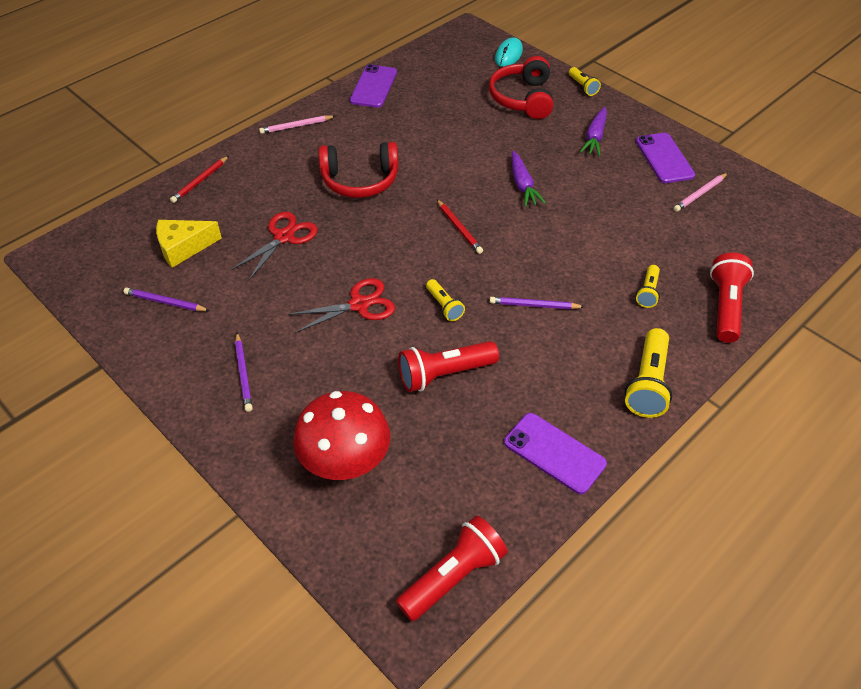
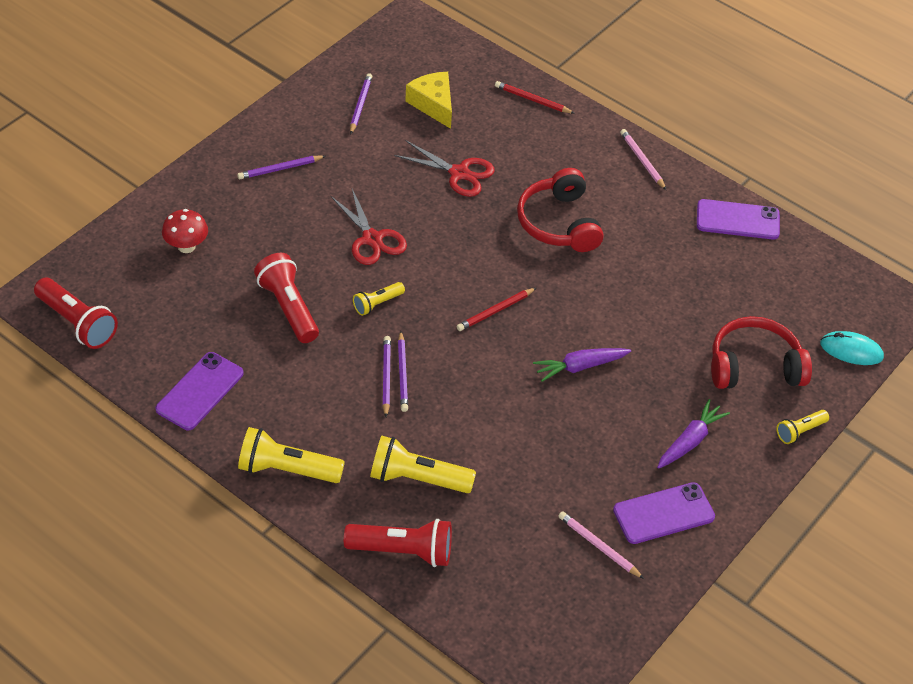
camera: 80 degrees right, 0 degrees up
(345, 463) = (186, 246): red mushroom -> red mushroom, size x0.56
(530, 294) = (402, 374): none -> purple pencil
(595, 137) = (690, 441): purple carrot -> purple carrot turned 120 degrees clockwise
(648, 292) = (417, 478): yellow flashlight -> yellow flashlight, size x1.78

